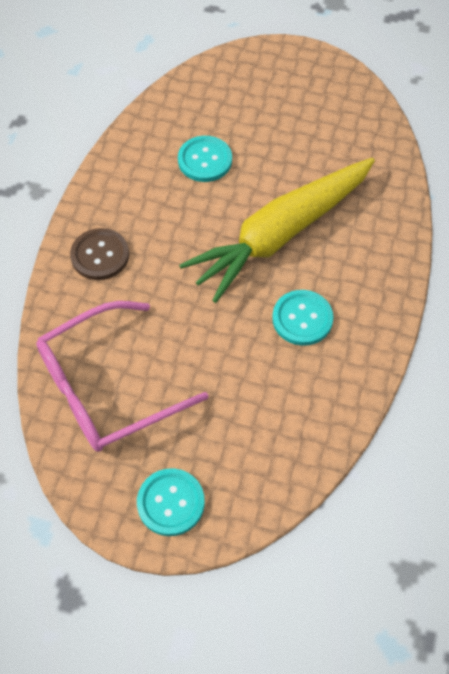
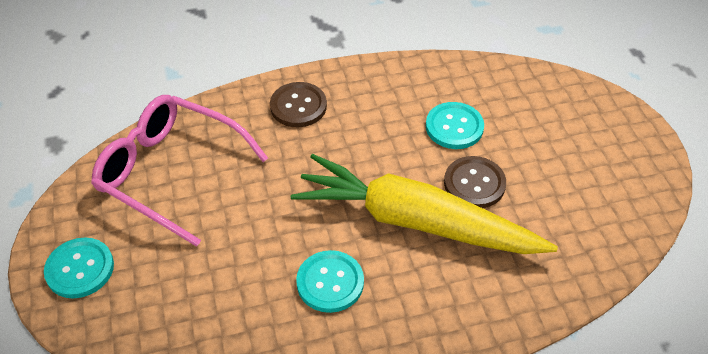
camera: 60 degrees right, 10 degrees down
(270, 178) = (474, 183): none -> brown button

